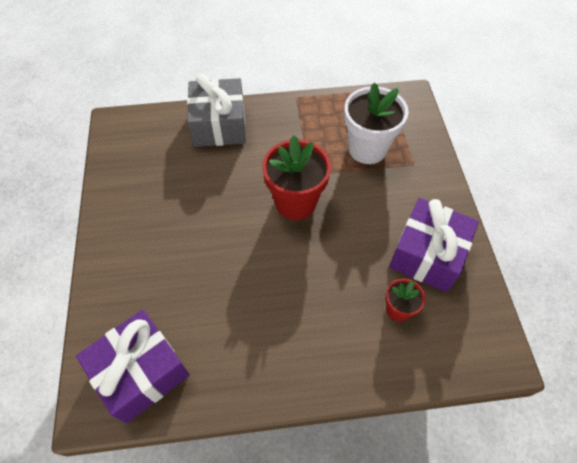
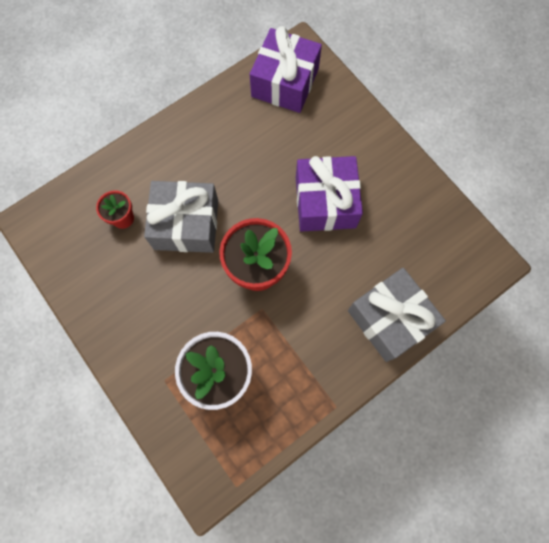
camera: 150 degrees right, 15 degrees up
(337, 271) = (186, 224): none -> grey gift
(427, 254) = (116, 281): purple gift -> purple gift (325, 202)

